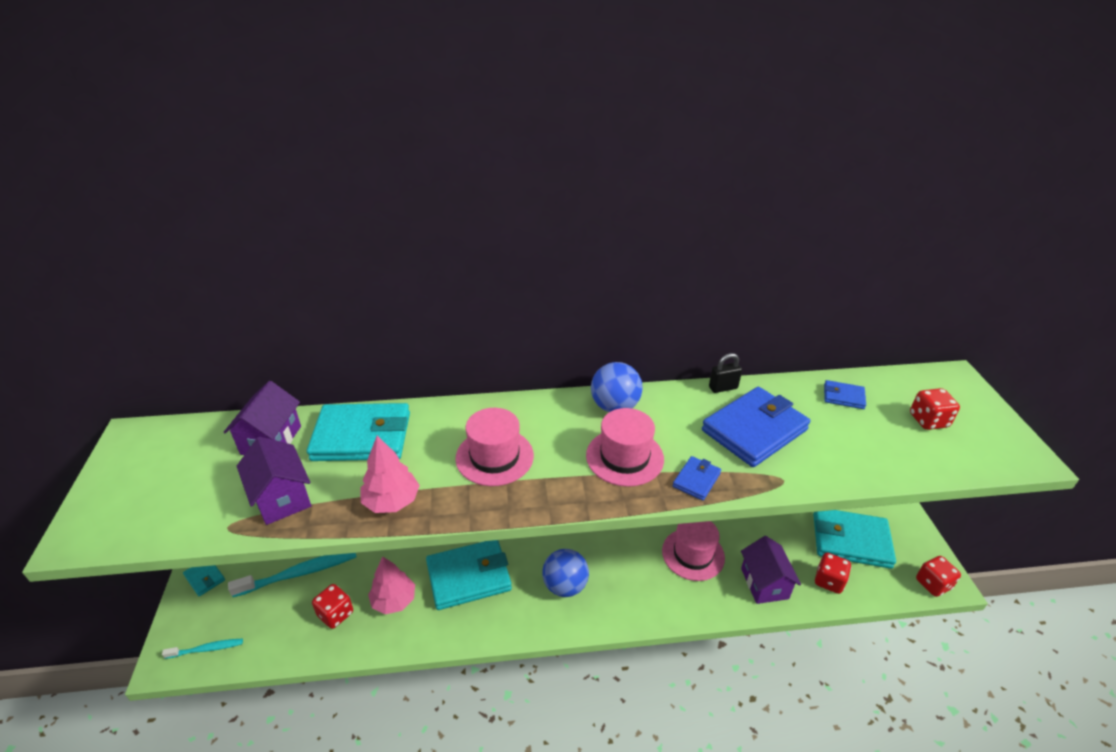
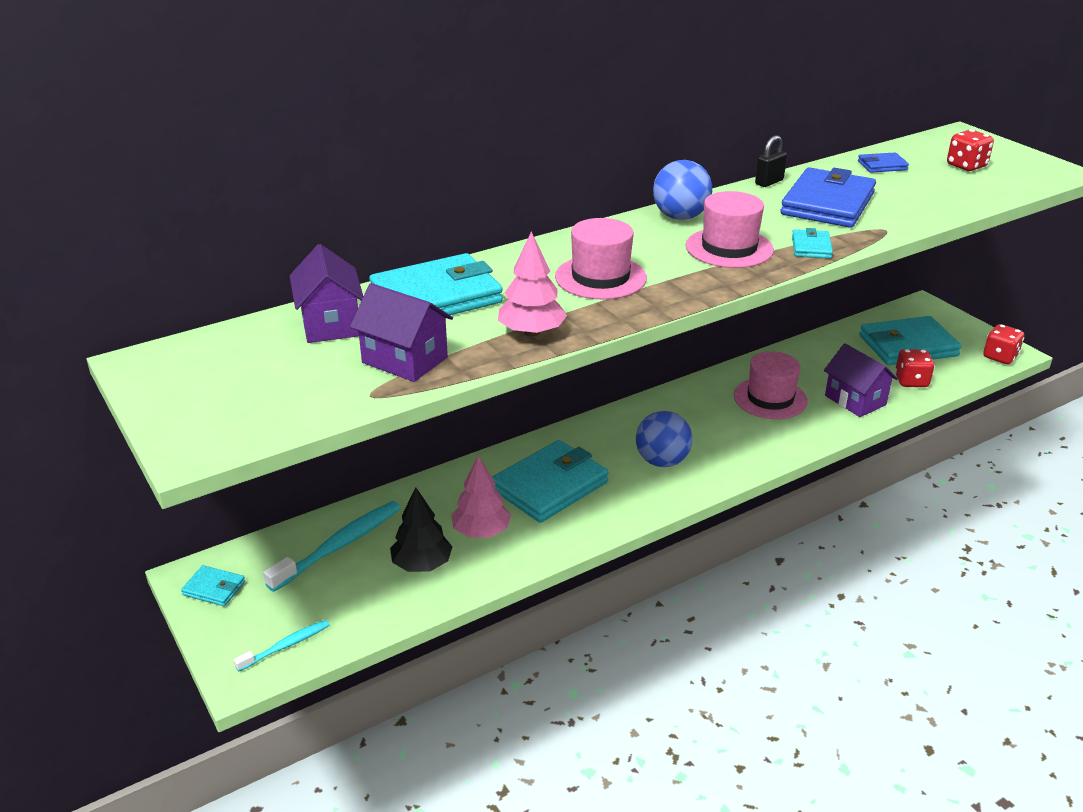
camera: 25 degrees left, 5 degrees down
(335, 614) = (422, 564): red dice -> black tree
(696, 480) = (811, 247): blue wallet -> turquoise wallet

